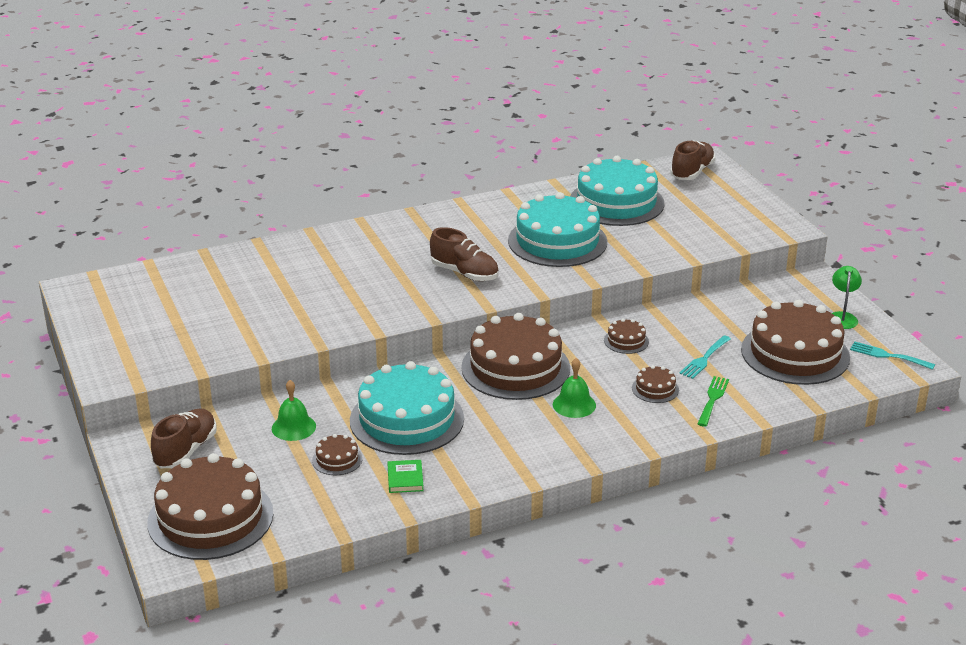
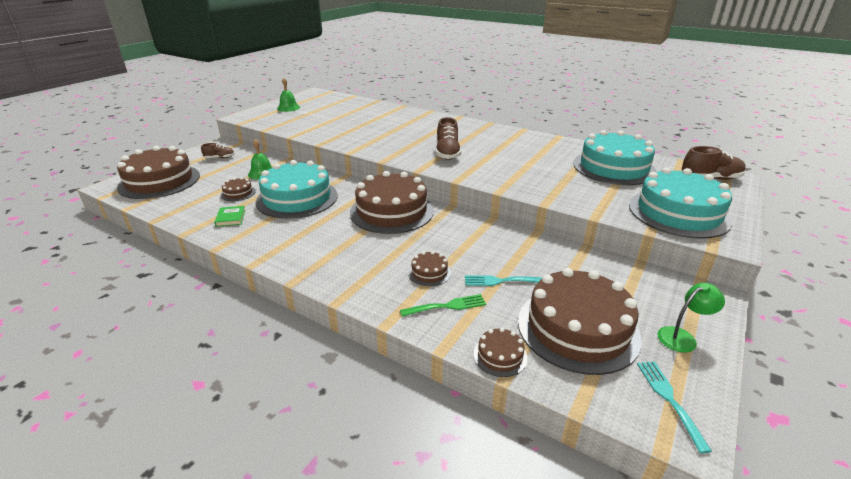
camera: 55 degrees right, 0 degrees up
(186, 450) = (220, 158): brown shoe -> brown shoe, size x0.58
(405, 479) = (231, 218): green book -> green book turned 60 degrees counterclockwise
(557, 241) = (530, 165): turquoise cake -> turquoise cake (678, 213)
(574, 405) = (370, 246): green bell -> green bell (288, 108)
(626, 341) = (477, 239): brown cake -> brown cake (500, 356)

